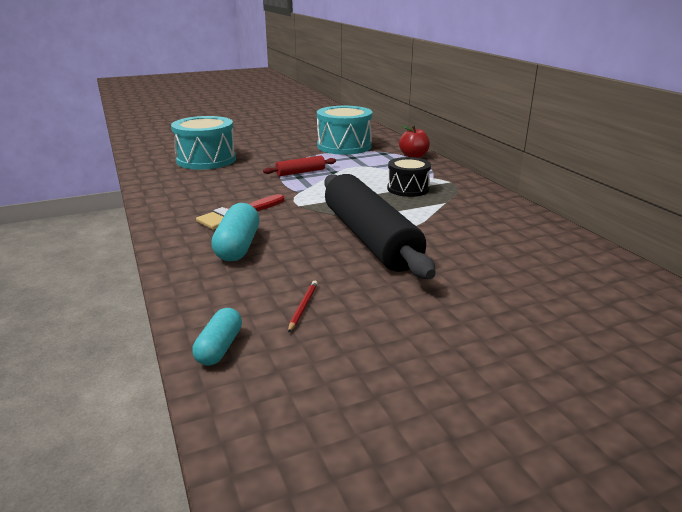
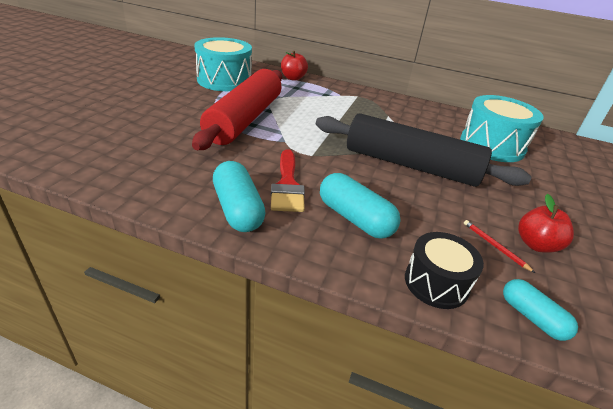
camera: 50 degrees left, 10 degrees up
(180, 214) = (237, 209): none -> turquoise capsule
(206, 160) = (122, 132): turquoise drum -> turquoise drum (492, 145)
(300, 172) = (244, 119): red rolling pin -> red rolling pin, size x2.36
(345, 325) = (536, 244): none -> red apple
(408, 189) = (347, 111): black drum -> black drum (436, 283)

